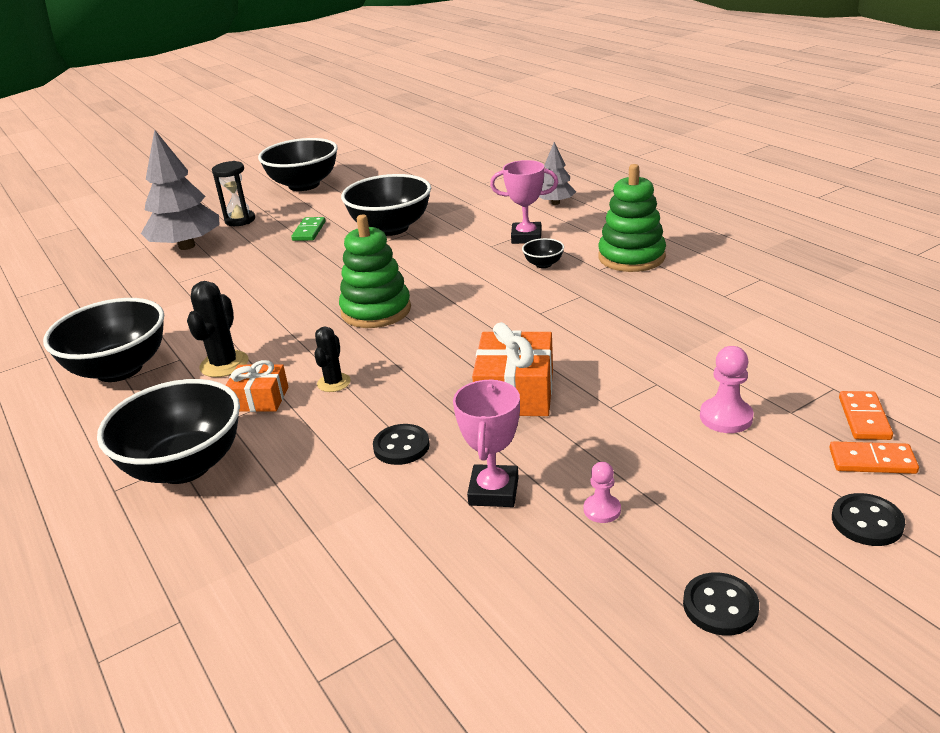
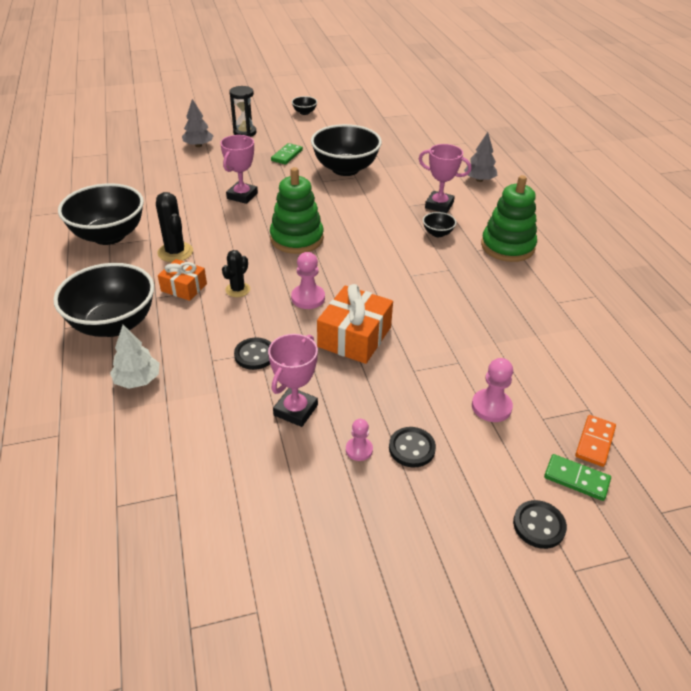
camera: 15 degrees right, 10 degrees up
(187, 246) = (198, 145): grey tree -> grey tree, size x0.54
(224, 364) = (175, 252): black cactus -> black cactus turned 60 degrees counterclockwise
(258, 520) = (138, 380): none -> white tree
(277, 284) = (242, 196): none -> pink trophy
(304, 185) = (304, 112): black bowl -> black bowl, size x0.42
(430, 368) = (308, 298): none -> pink pawn
(720, 606) = (394, 550): black button -> black button (411, 448)
(872, 461) = (576, 479): orange domino -> green domino

